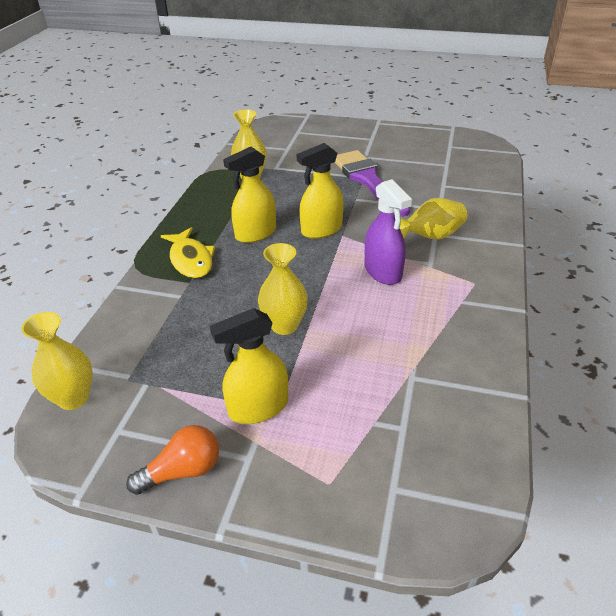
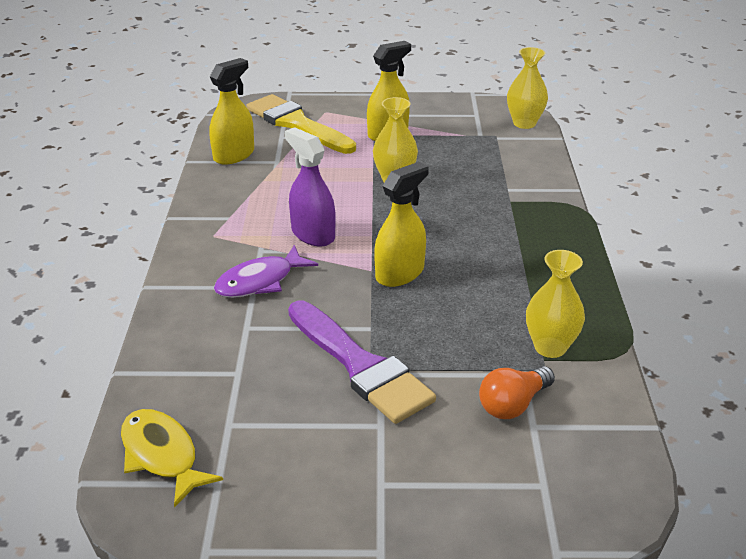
camera: 165 degrees right, 5 degrees down
(182, 471) = (419, 106): orange light bulb -> orange light bulb (513, 404)
(191, 260) = (528, 220): yellow fish -> yellow fish (162, 455)
(255, 233) = (478, 258): yellow spray bottle -> yellow spray bottle (234, 155)
(378, 455) = (297, 124): none -> yellow brush
(430, 237) = (260, 281): yellow vase -> purple fish

